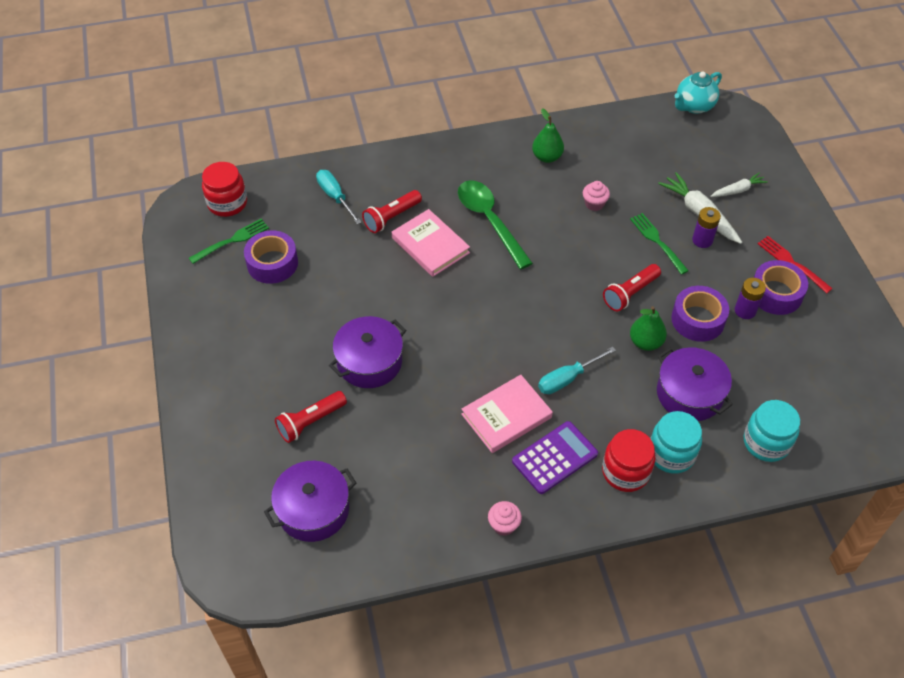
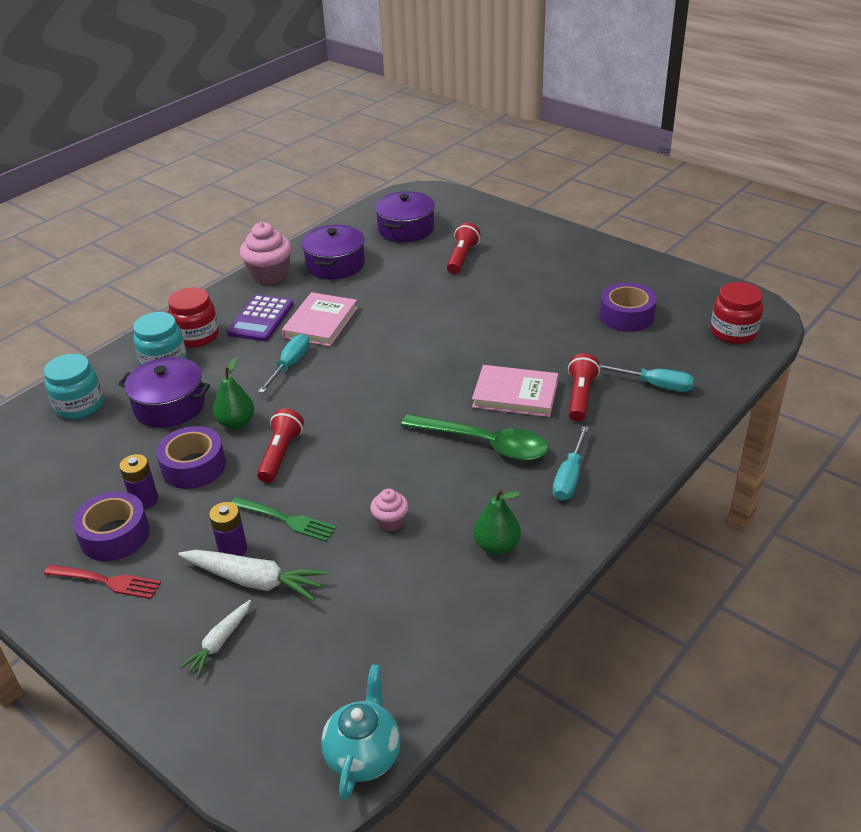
camera: 145 degrees right, 15 degrees down
(231, 241) = (682, 312): green fork -> none
(369, 362) = (463, 301): purple pot -> purple pot (335, 264)
(464, 170) = (569, 477): none -> turquoise screwdriver
(503, 525) = (269, 275): pink cupcake -> pink cupcake, size x1.85

